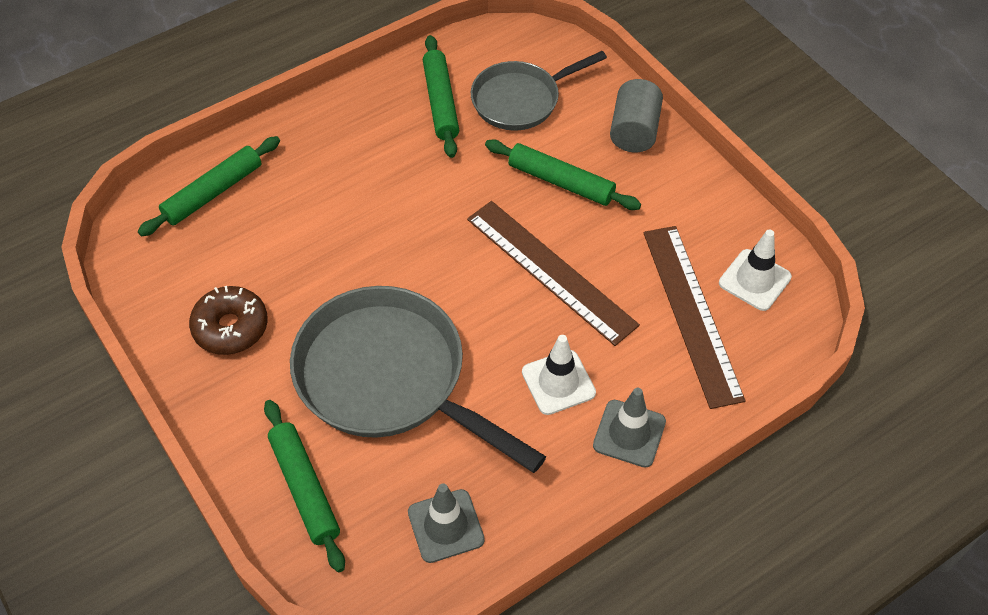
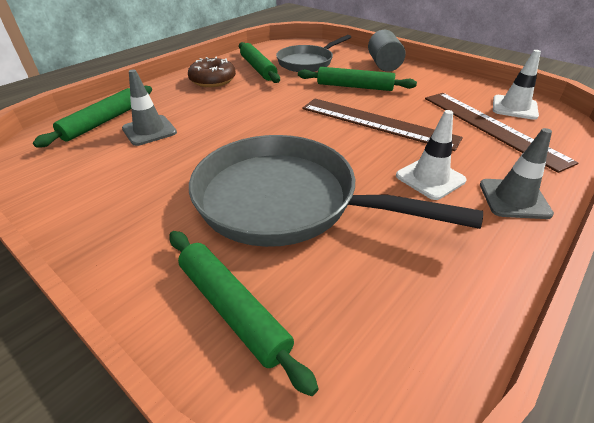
camera: 15 degrees left, 15 degrees down
(230, 327) = (125, 193): brown donut -> brown donut (213, 80)
(446, 526) = (406, 310): grey traffic cone -> grey traffic cone (149, 130)

